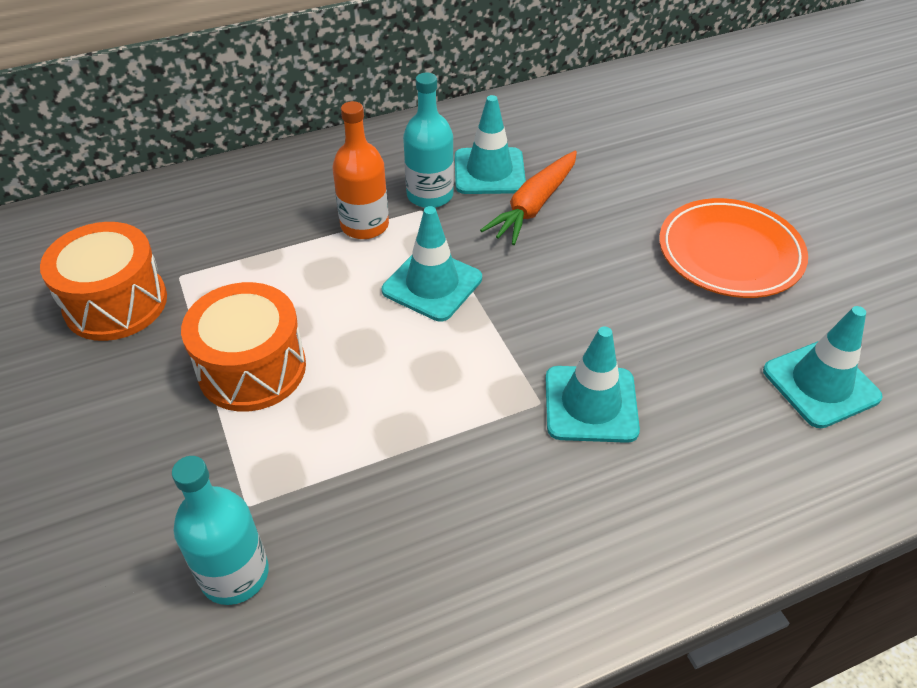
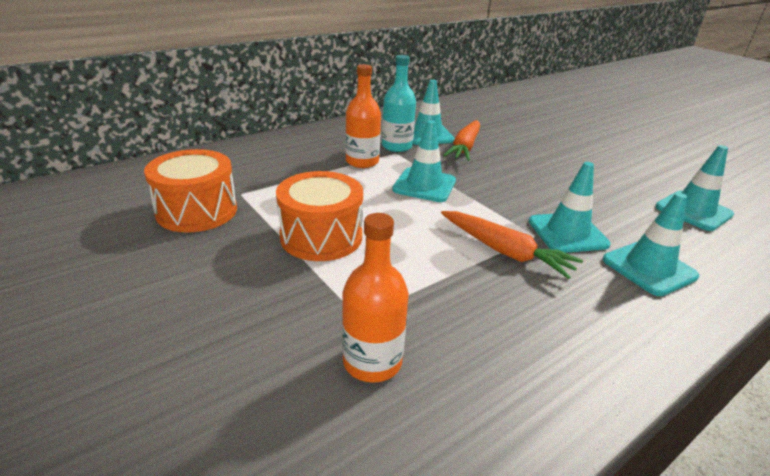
camera: 15 degrees left, 15 degrees down
(235, 574) = (372, 361): turquoise bottle -> orange bottle
(481, 427) = (505, 251): none -> orange carrot
(669, 485) = (649, 268): none -> turquoise traffic cone
(730, 253) = (594, 160): orange plate -> none

